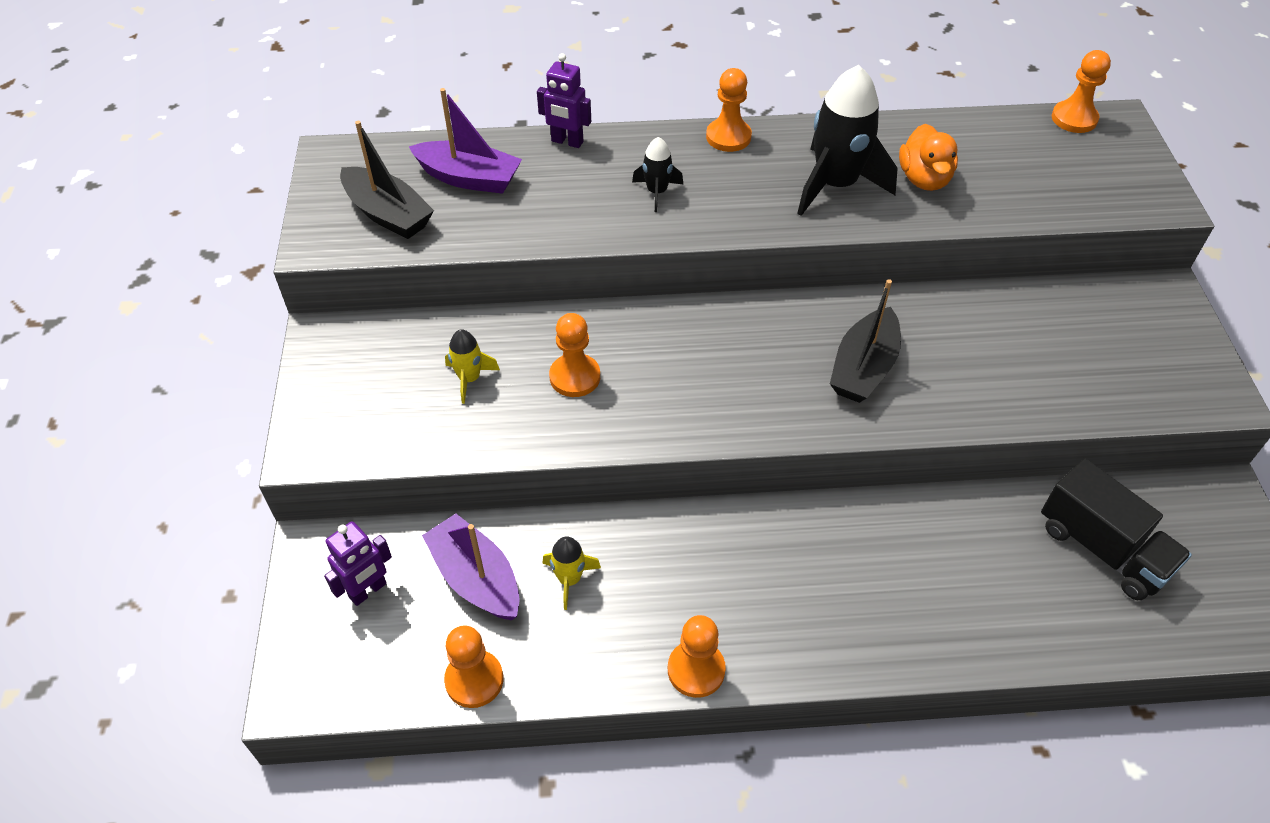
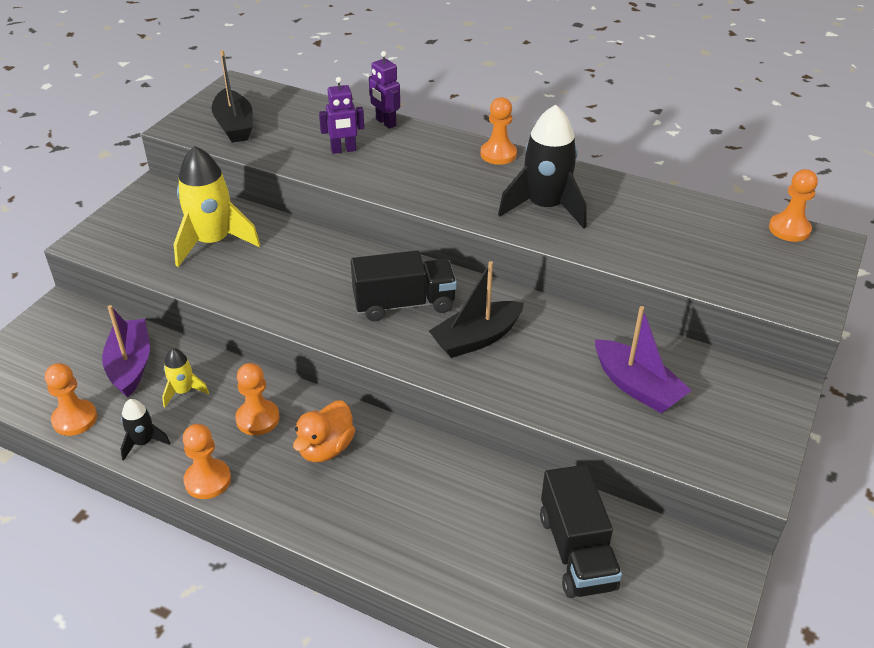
camera: 30 degrees right, 10 degrees down
(368, 591) = (66, 343): purple robot -> purple robot (343, 150)
(469, 178) = (302, 123): purple boat -> purple boat (636, 387)
(469, 379) = (213, 242): yellow rocket -> yellow rocket, size x2.05
(575, 377) = (276, 266): orange pawn -> orange pawn (257, 419)
(657, 192) = (413, 169): black rocket -> black rocket (143, 442)
(755, 361) = (404, 304): none -> black truck
(924, 179) = (618, 226): orange duck -> orange duck (326, 448)

